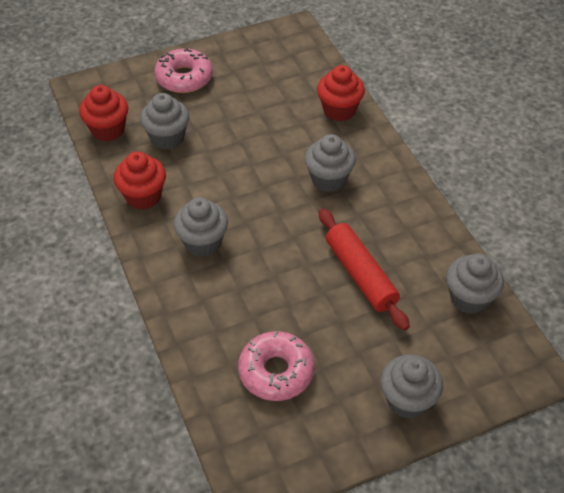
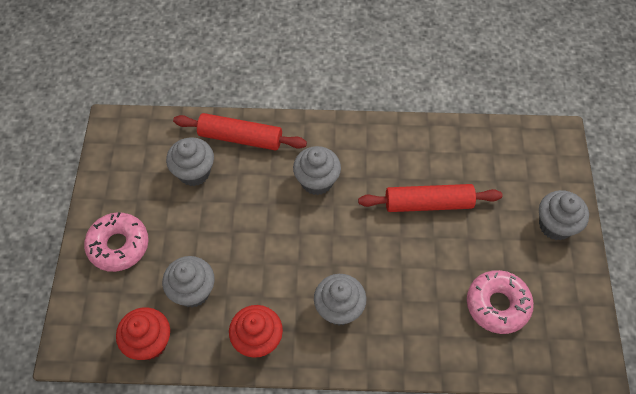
camera: 65 degrees left, 10 degrees up
(339, 110) = (240, 138): red cupcake -> red rolling pin
(469, 298) = (481, 143): grey cupcake -> grey cupcake (194, 172)

